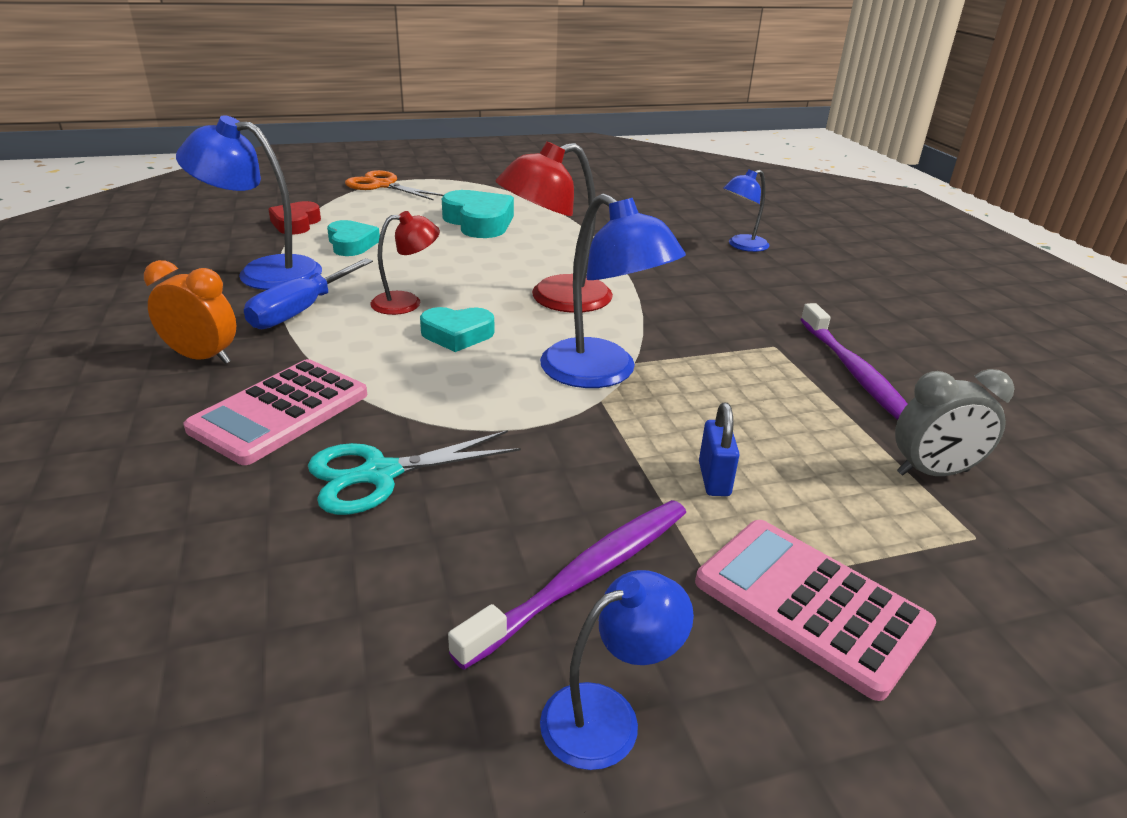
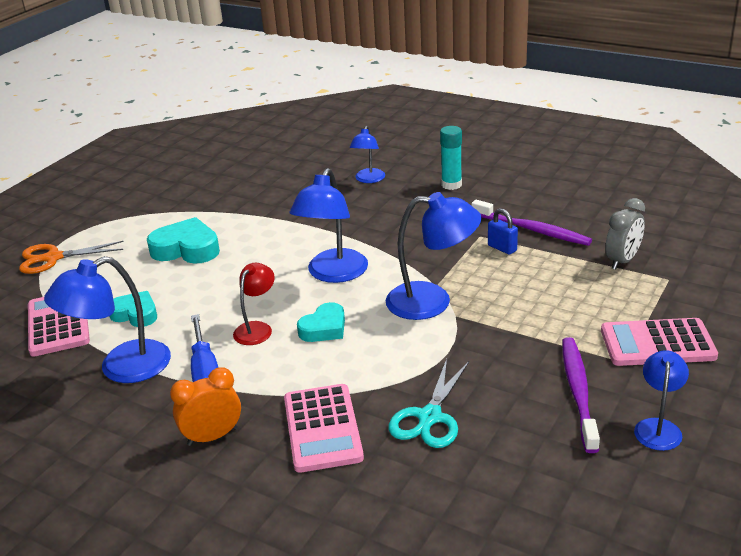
camera: 40 degrees left, 0 degrees up
(296, 224) = (58, 324): red heart -> pink calculator
(555, 298) = (333, 274): red lamp -> blue lamp
(714, 479) = (557, 319): blue padlock -> blue padlock (502, 248)
(828, 288) = (451, 185): none -> turquoise glue stick

